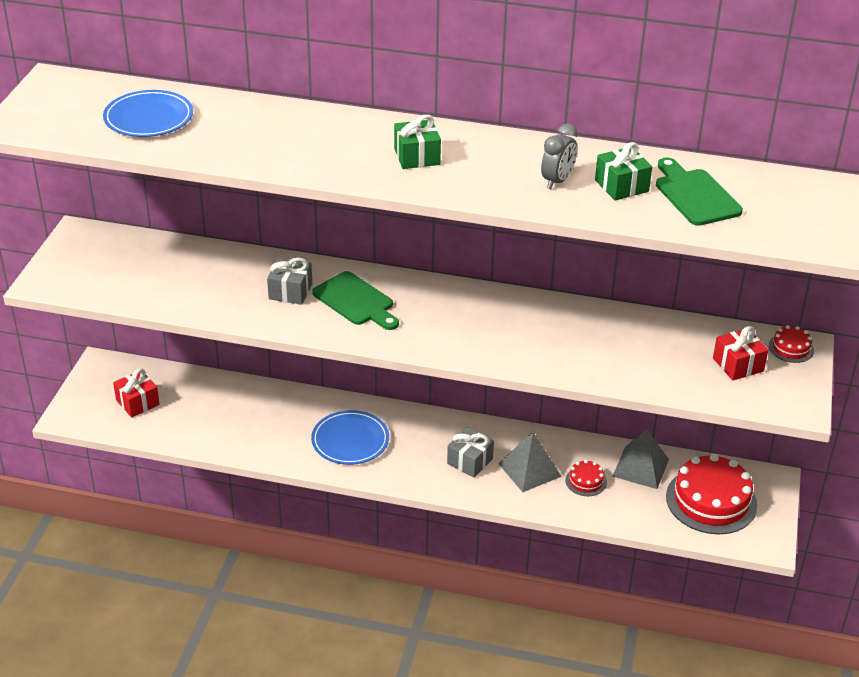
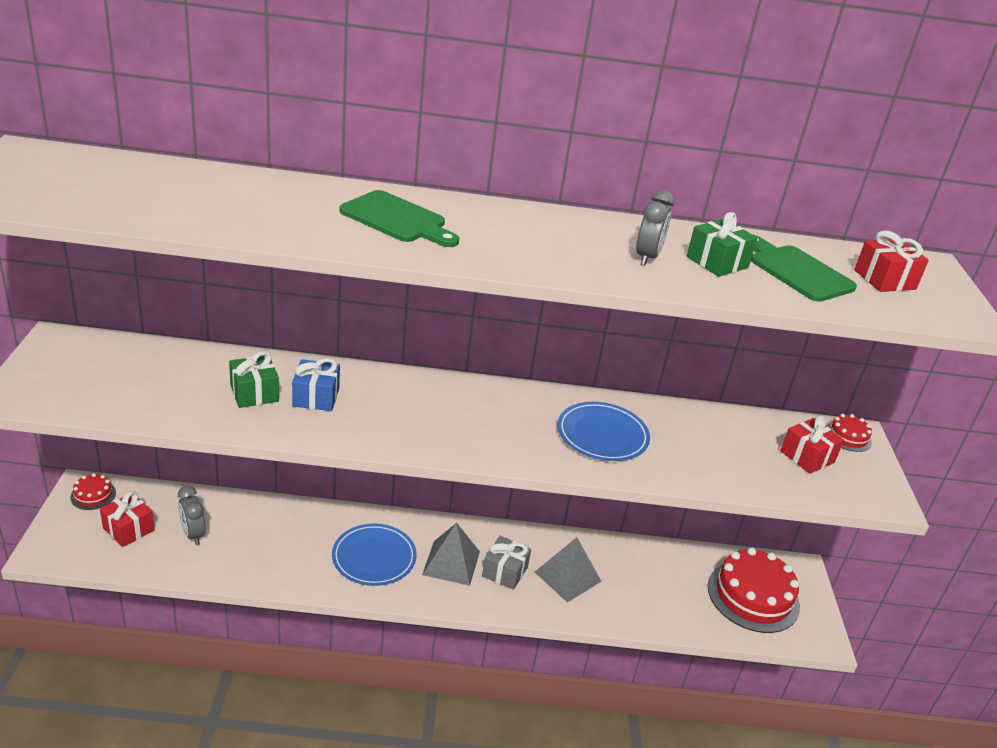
camera: 15 degrees left, 5 degrees down
(148, 118) = (150, 191): blue plate -> blue plate (602, 435)
(192, 410) = (193, 534): none -> grey clock
(290, 291) = (316, 397): grey gift -> blue gift
(356, 301) = (392, 405): green cutting board -> green cutting board (397, 219)
(417, 156) = (482, 233): green gift -> green gift (254, 393)
(586, 481) = (627, 585): red cake -> red cake (93, 495)
(641, 467) = (675, 565): grey pyramid -> grey pyramid (451, 563)
(778, 204) = (884, 280): none -> red gift

